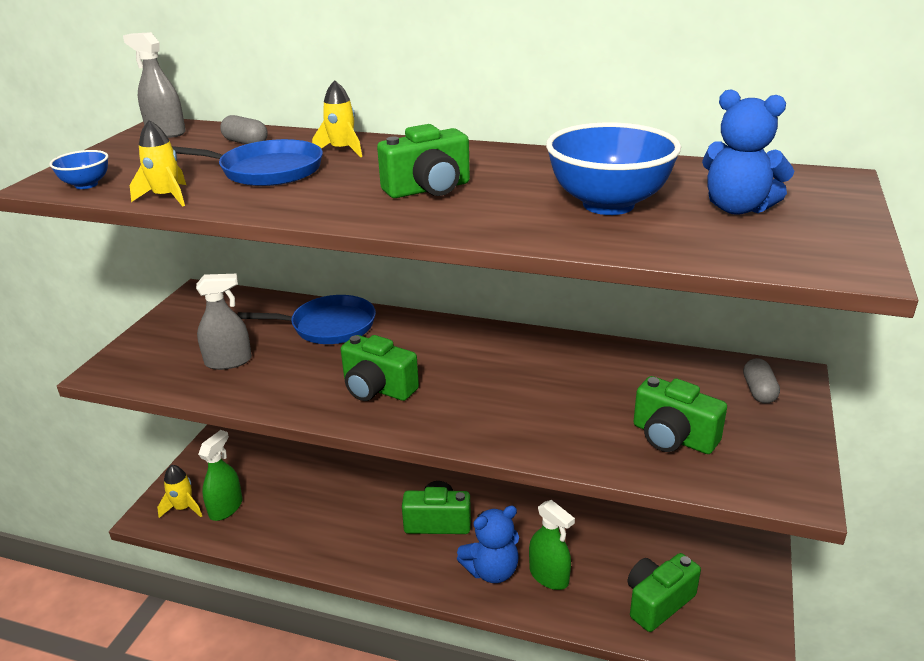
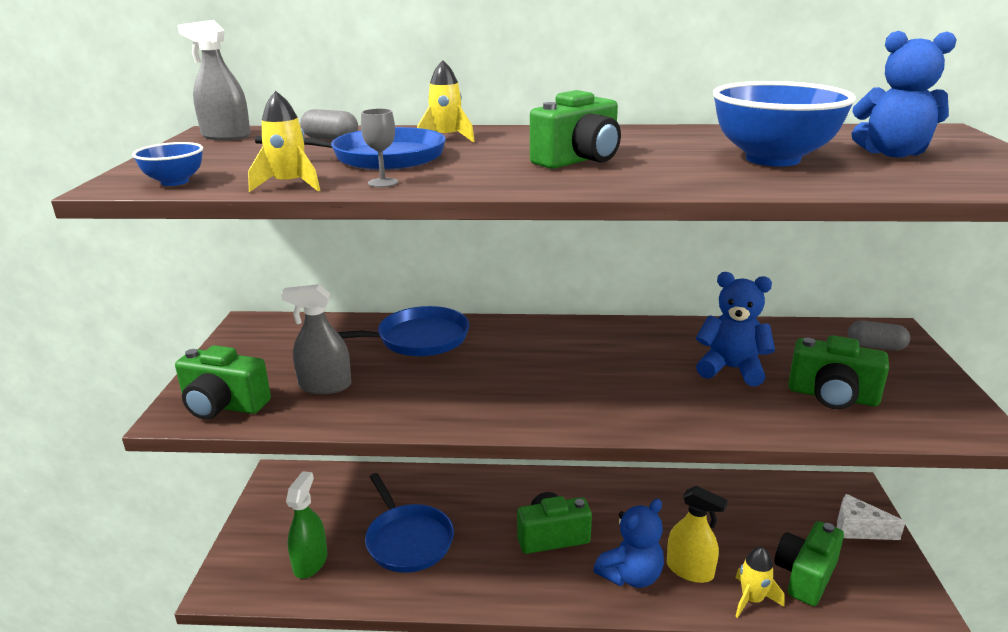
camera: 15 degrees left, 5 degrees down
(183, 508) = (259, 571): yellow rocket -> yellow rocket (752, 599)
(228, 361) = (325, 386): grey spray bottle -> grey spray bottle turned 150 degrees counterclockwise
(240, 201) = (383, 183): none -> grey goblet
(312, 503) = (408, 540): none -> blue pan
(377, 389) = (510, 391): green camera -> green camera (223, 406)
(549, 576) = (690, 570): green spray bottle -> yellow spray bottle
(594, 395) = (731, 369): none -> blue teddy bear
(738, 568) = (858, 529): none -> white cheese
(759, 391) = (875, 346): grey capsule -> grey capsule turned 60 degrees counterclockwise

